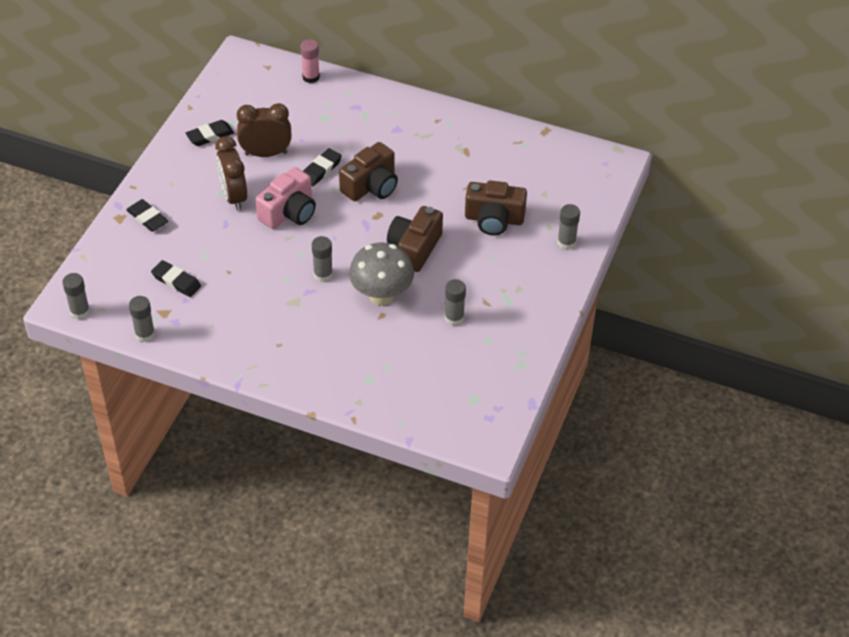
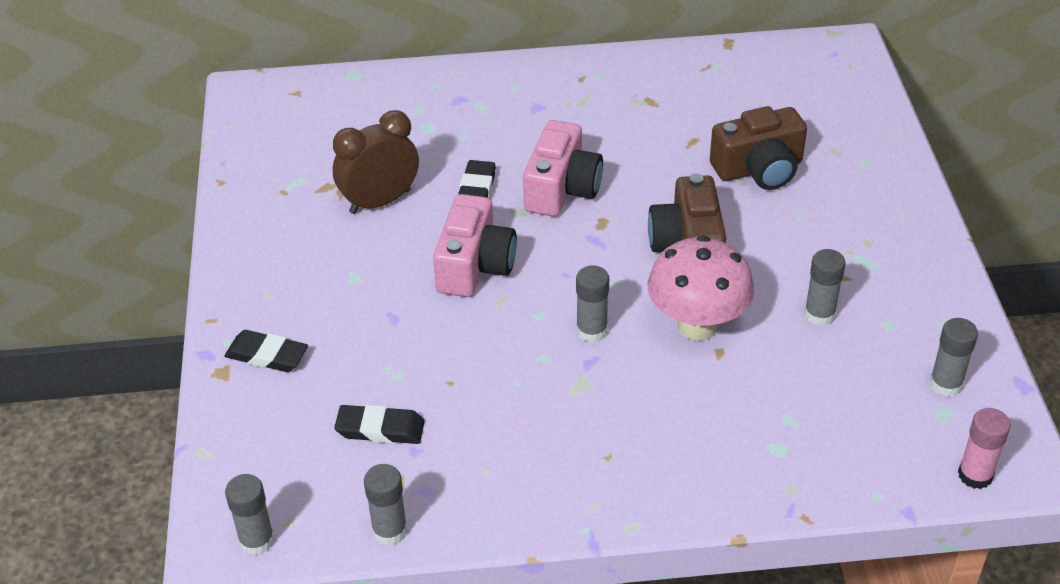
camera: 25 degrees left, 5 degrees down
(210, 136) = (279, 208): black eraser -> none
(234, 197) = (377, 276): brown clock -> none
(311, 77) = (368, 85): pink glue stick -> pink glue stick (975, 475)
(371, 186) = (562, 189): brown camera -> pink camera
(381, 296) = (697, 326): grey mushroom -> pink mushroom
(566, 242) = (874, 162): grey glue stick -> grey glue stick (946, 384)

